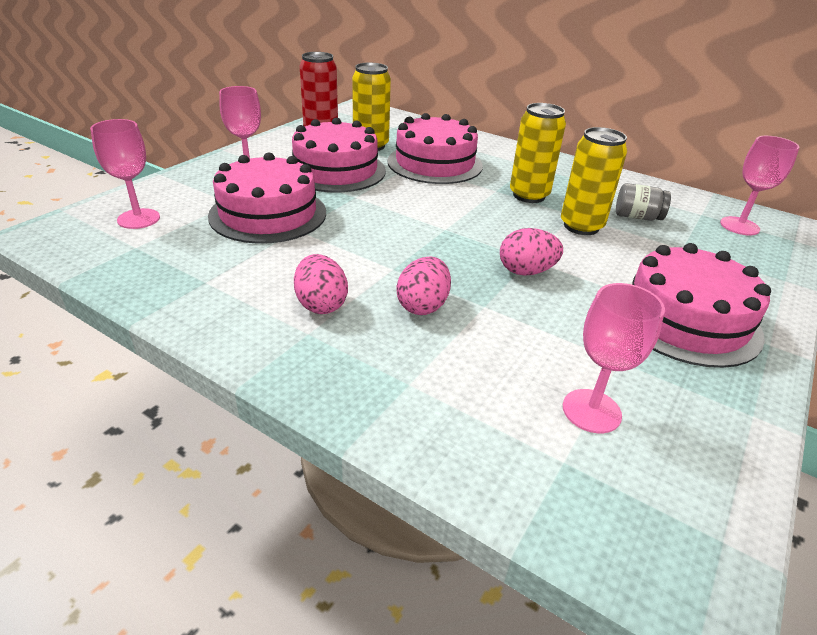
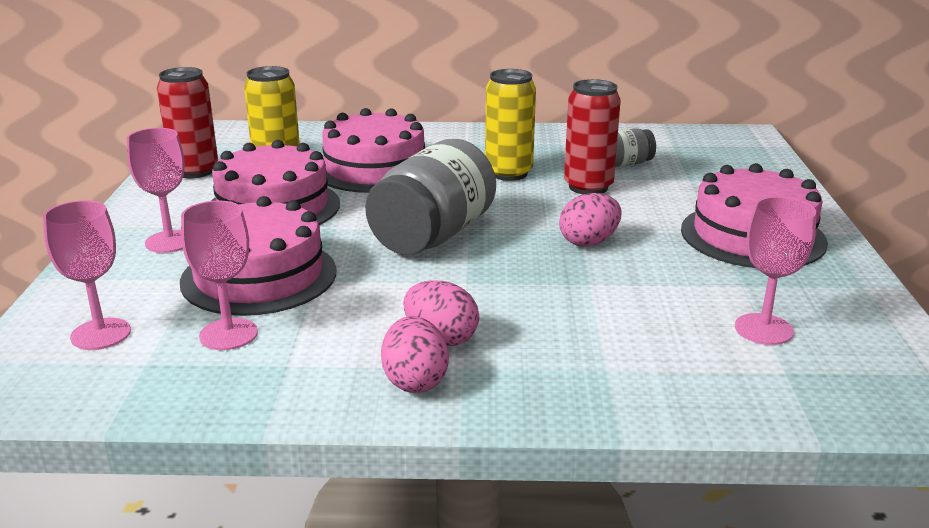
camera: 30 degrees left, 10 degrees down
(413, 225) = (433, 236): none -> grey jar
(423, 306) = (537, 304): pink egg -> pink egg (415, 381)
(581, 226) = (588, 187): yellow can -> red can
(739, 226) = (711, 147): pink goblet -> pink goblet (228, 334)

